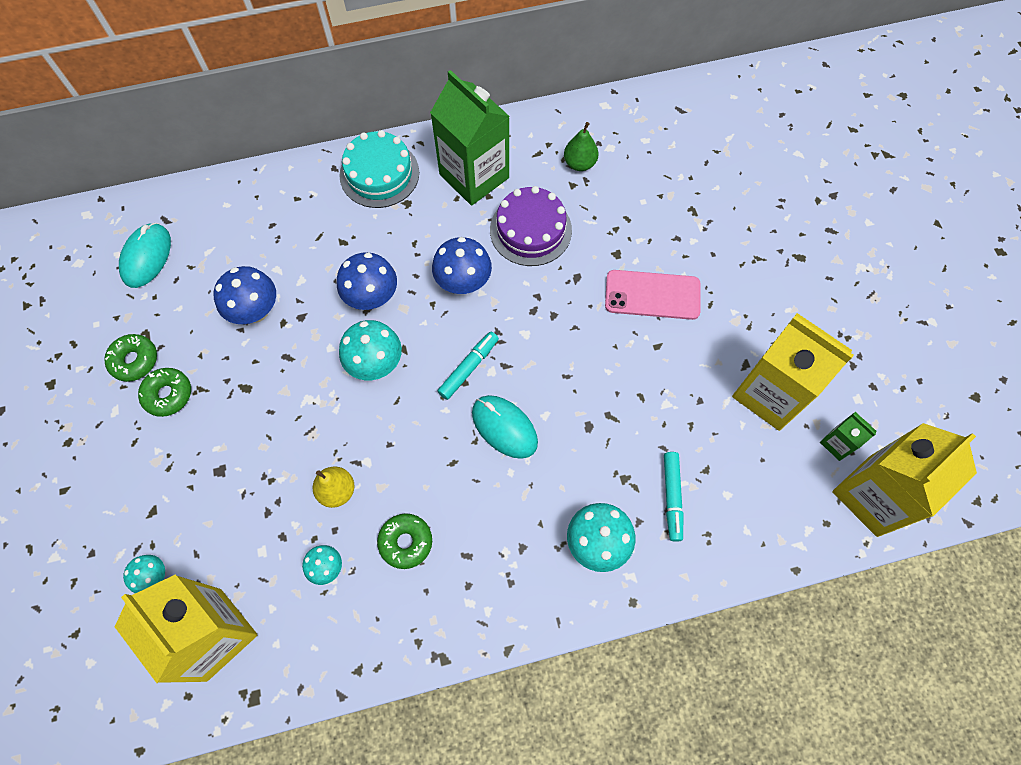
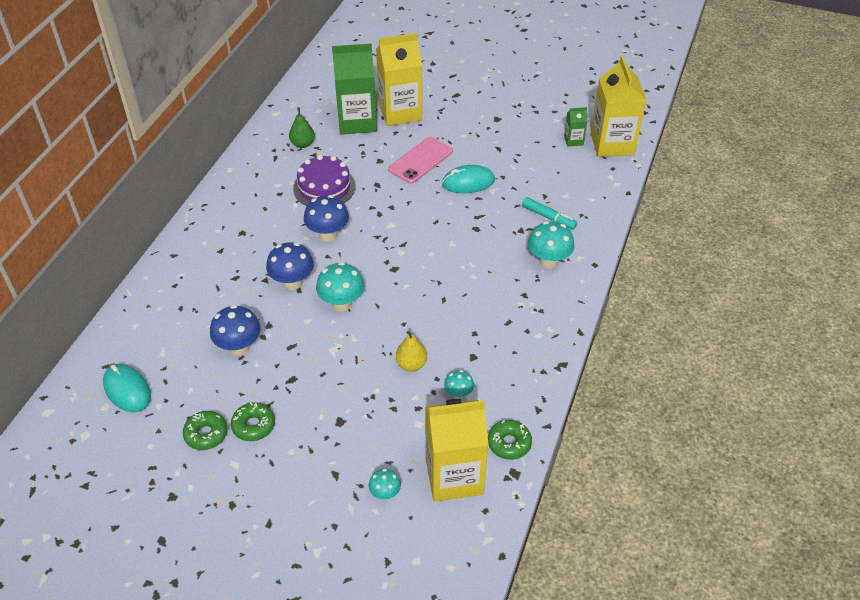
camera: 55 degrees left, 20 degrees down
(379, 174) = (204, 235): turquoise cake -> none
(406, 542) = (475, 346): green donut -> green donut (509, 443)
(468, 368) = (388, 261): turquoise marker -> none
(474, 176) = (258, 192): green carton -> green carton (357, 122)
(504, 427) = (442, 264): turquoise mouse -> turquoise mouse (468, 182)
(770, 393) = (523, 148): yellow carton -> yellow carton (400, 112)

